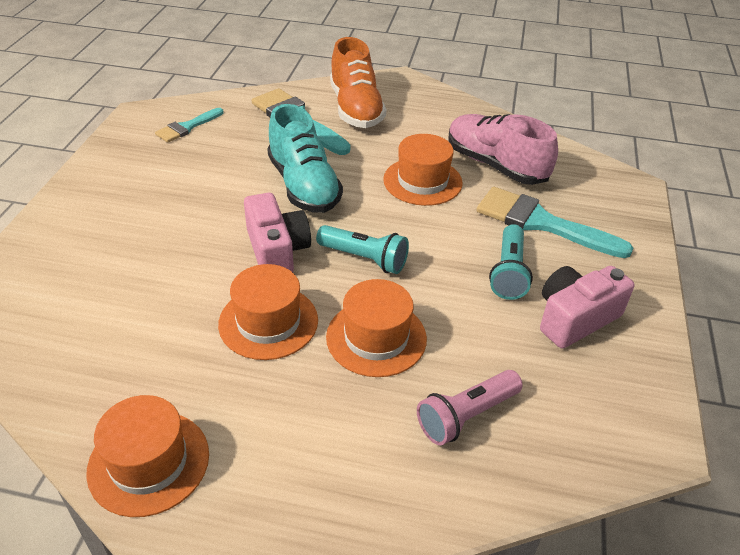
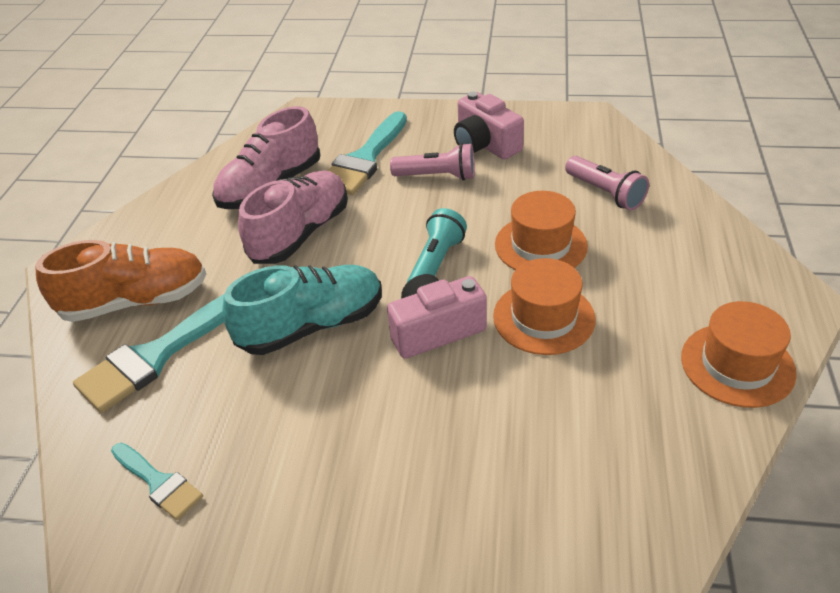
camera: 90 degrees left, 0 degrees up
(422, 181) = (300, 234): orange hat -> pink shoe
(508, 272) = (437, 176): turquoise flashlight -> pink flashlight

